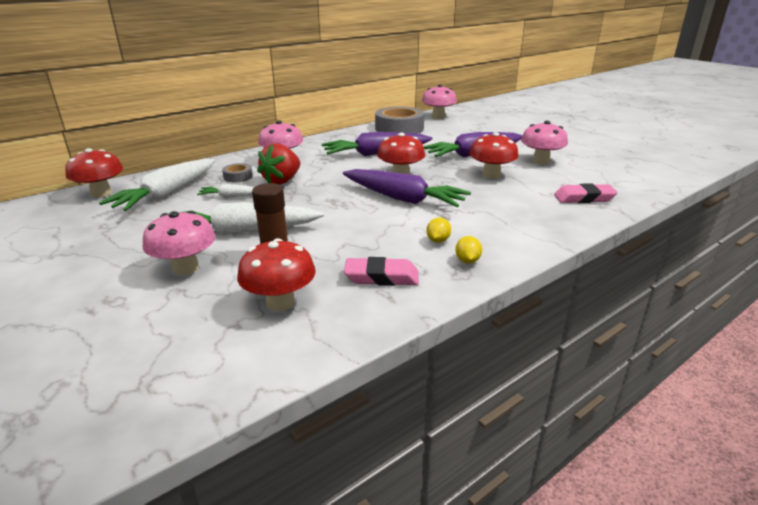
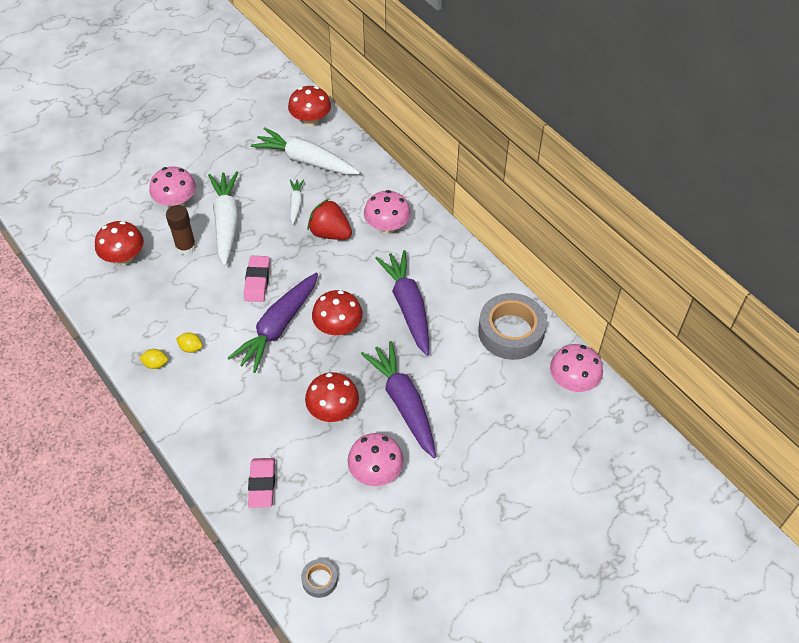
camera: 90 degrees right, 25 degrees up
(238, 177) = (343, 199): grey tape -> grey tape (319, 580)
(381, 277) = (143, 310): pink eraser -> pink eraser (257, 281)

